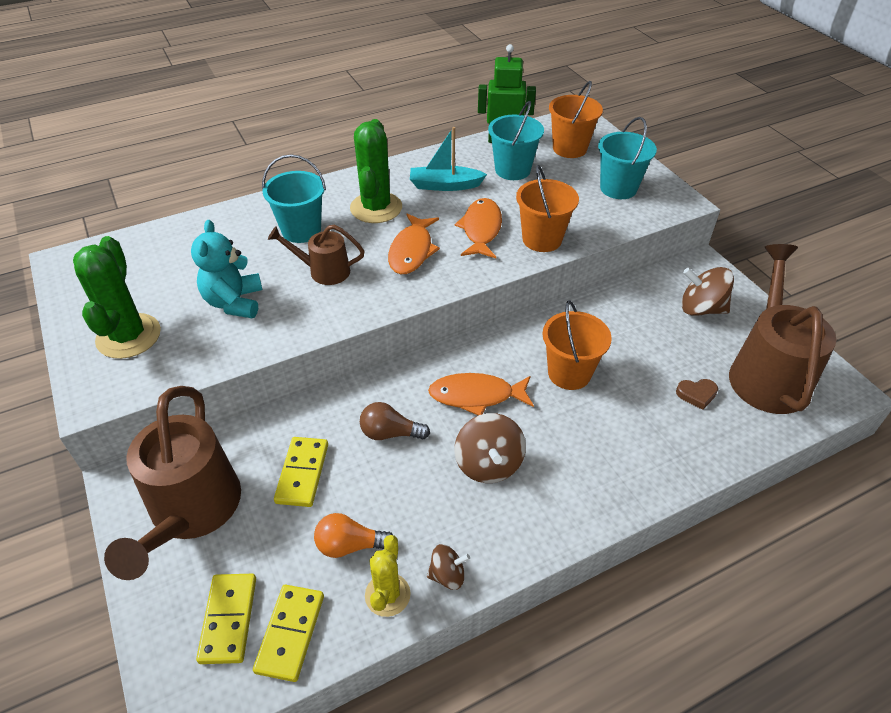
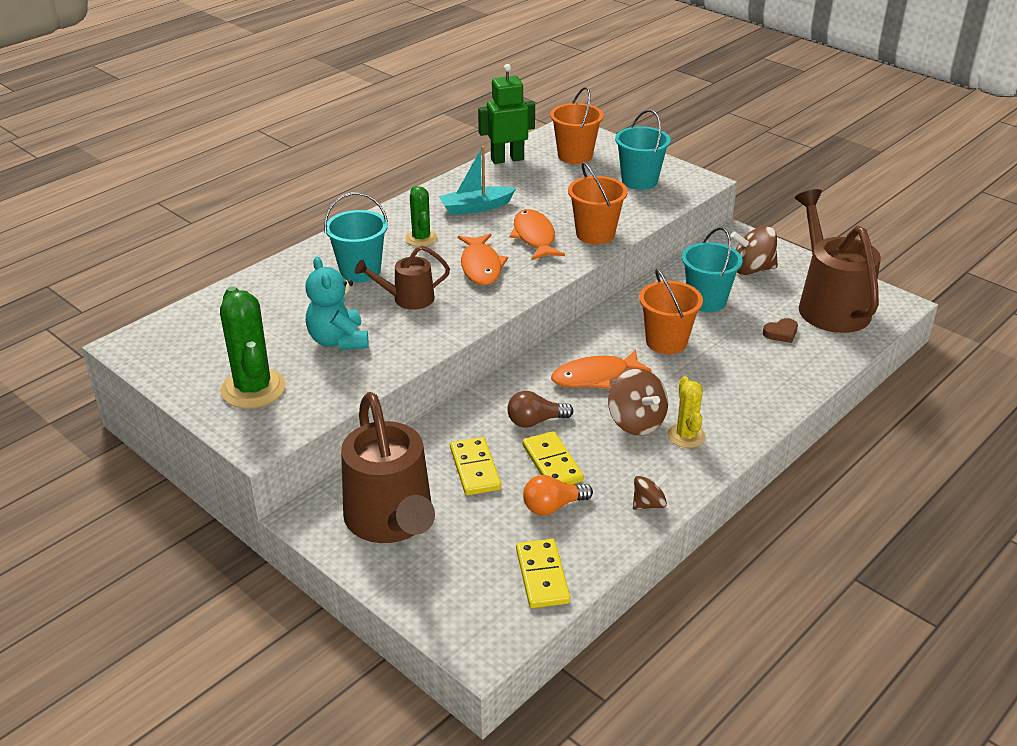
camera: 20 degrees left, 10 degrees down
(228, 619) = (481, 582): yellow domino -> yellow domino (552, 463)
(376, 208) = (421, 238): green cactus -> green cactus, size x0.60
(387, 595) = (607, 530): yellow cactus -> yellow cactus (686, 436)
(512, 170) = (532, 183): turquoise bucket -> turquoise bucket (706, 301)

